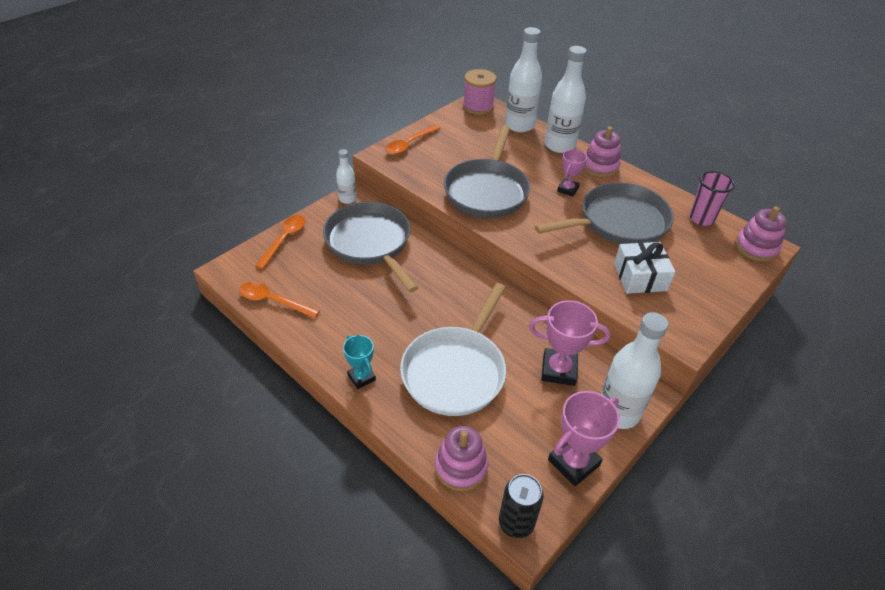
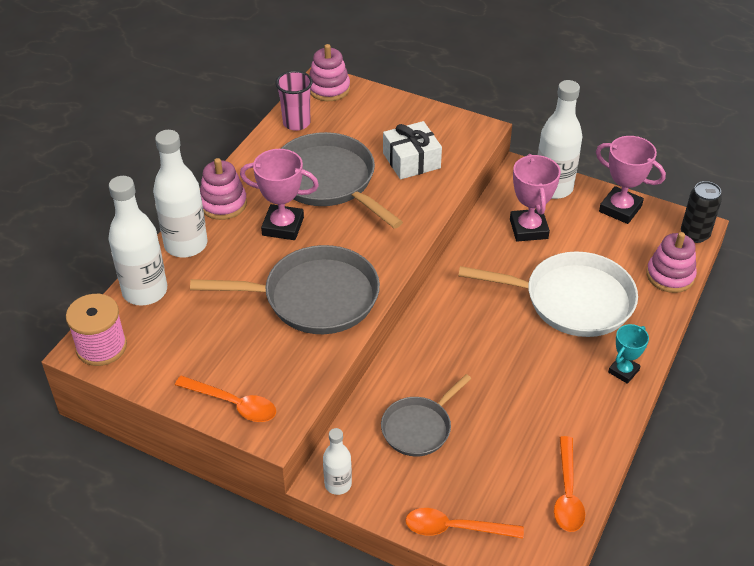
camera: 105 degrees left, 0 degrees up
(370, 243) = (419, 427): grey pan -> grey pan, size x0.58
(568, 189) = (283, 226): pink trophy -> pink trophy, size x1.62

